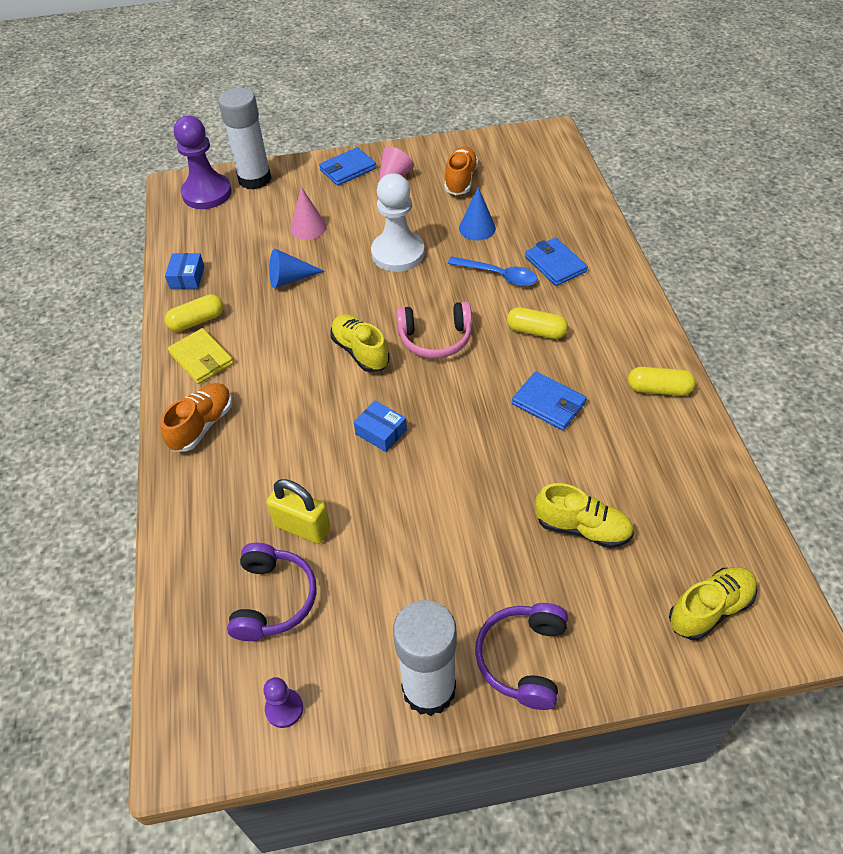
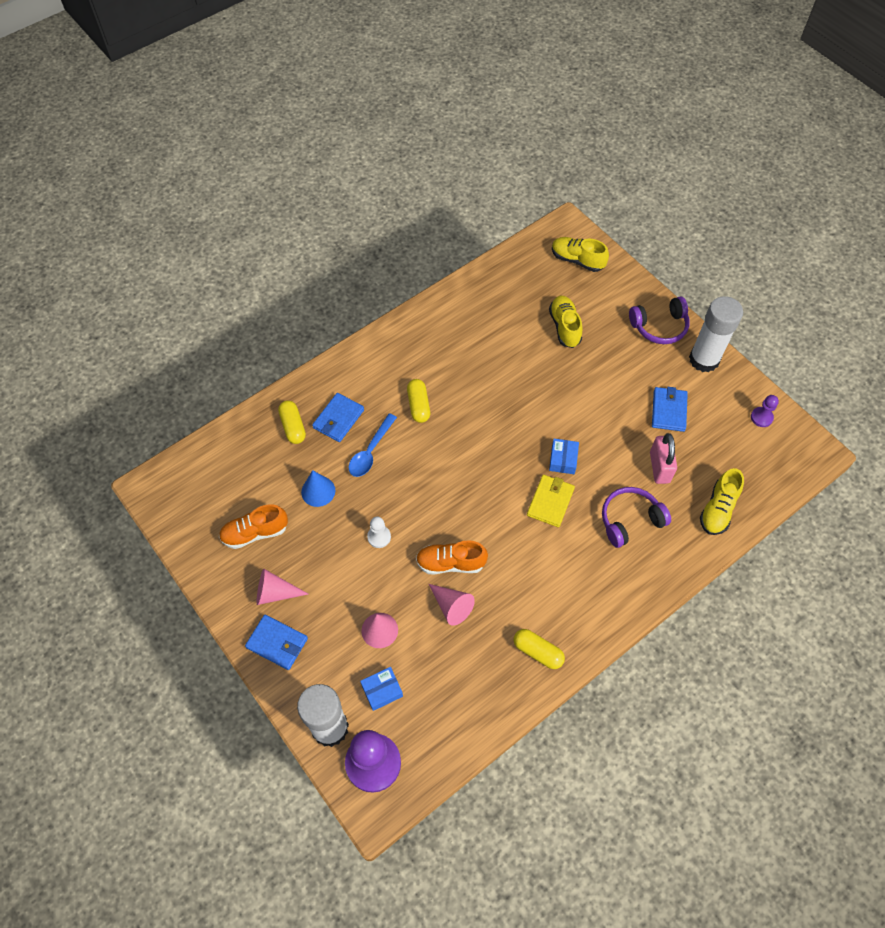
camera: 120 degrees left, 10 degrees up
(187, 277) = (494, 697): blue box -> blue box (382, 690)
(201, 359) = (572, 620): yellow wallet -> yellow wallet (550, 502)
(202, 425) = (628, 577): orange shoe -> orange shoe (450, 563)
(273, 599) = (712, 456): purple headphones -> purple headphones (630, 520)
(290, 279) = (451, 606): blue cone -> pink cone
(302, 527) = (659, 467): yellow padlock -> pink padlock
(360, 352) = (501, 509): yellow shoe -> yellow shoe (718, 509)
(398, 253) = (379, 537): white pawn -> white pawn, size x0.48
(435, 339) = (460, 465): pink headphones -> none
(499, 276) = (370, 452): blue spoon -> blue spoon turned 150 degrees counterclockwise
(548, 403) = (481, 375): blue wallet -> blue wallet (668, 410)
(658, 389) = (435, 321): yellow capsule -> yellow capsule (293, 427)

